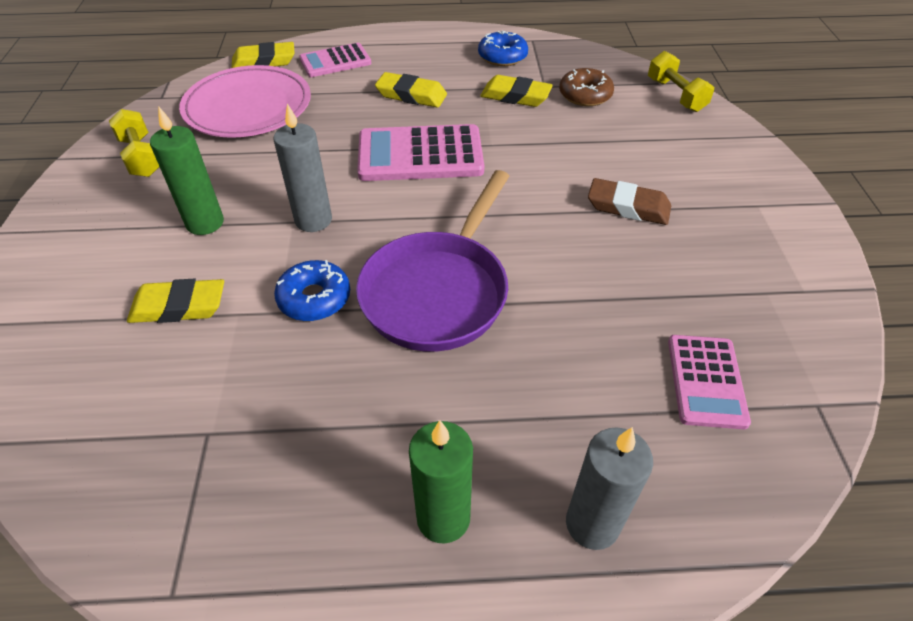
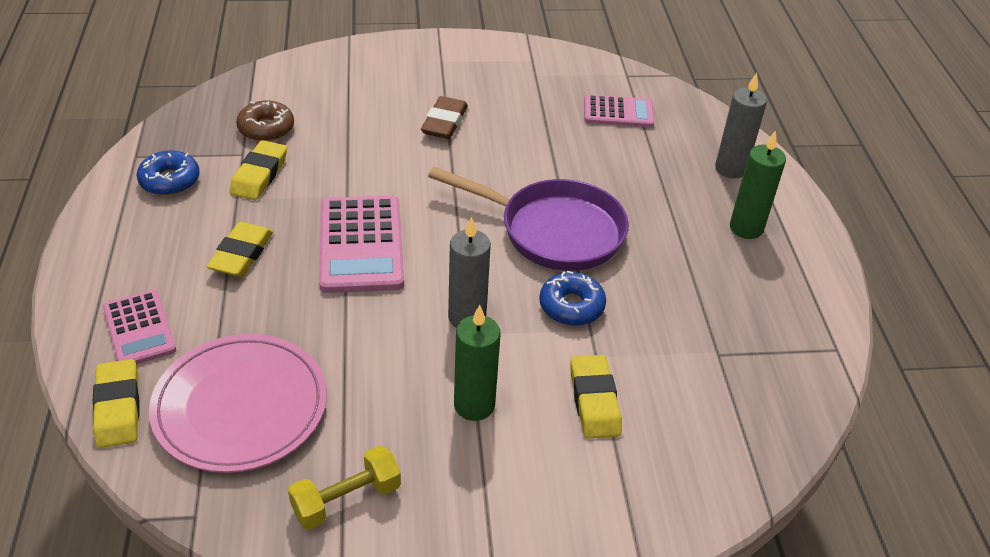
camera: 95 degrees left, 5 degrees down
(675, 95) = (277, 75): yellow dumbbell -> none

